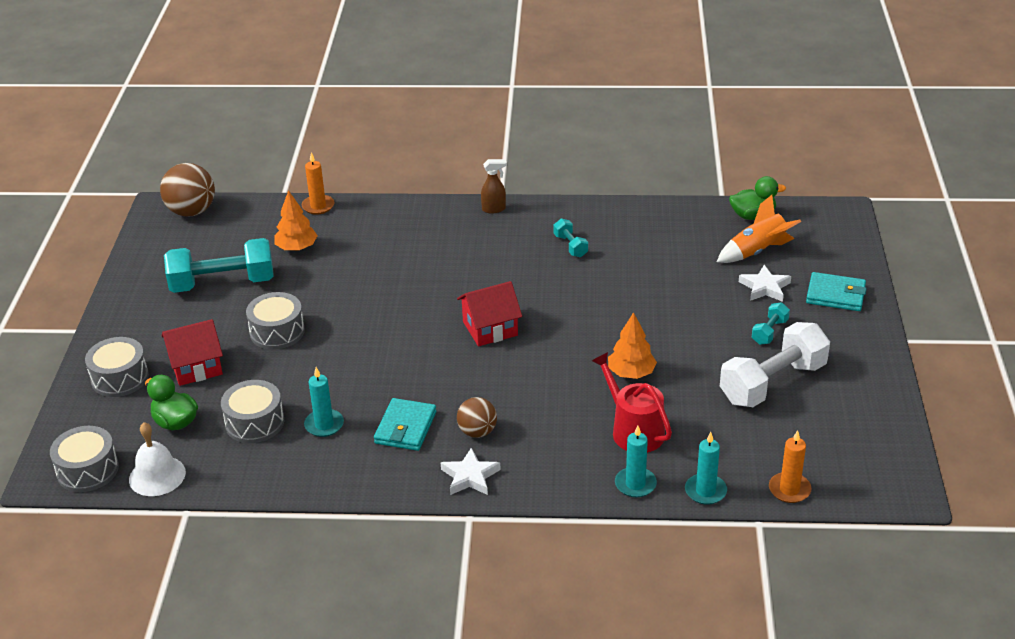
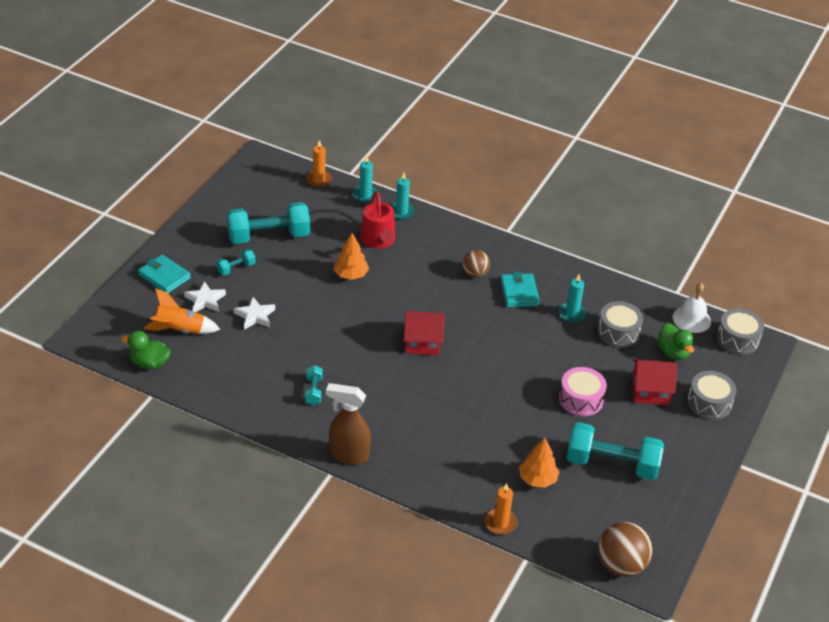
camera: 160 degrees left, 5 degrees up
(277, 332) = (581, 399): grey drum -> pink drum
(405, 428) = (519, 293): turquoise wallet -> turquoise wallet turned 45 degrees counterclockwise
(470, 476) = (494, 249): white star -> white star (255, 316)
(494, 209) = (348, 455): brown spray bottle -> brown spray bottle, size x1.78
(773, 383) = (268, 236): white dumbbell -> turquoise dumbbell

